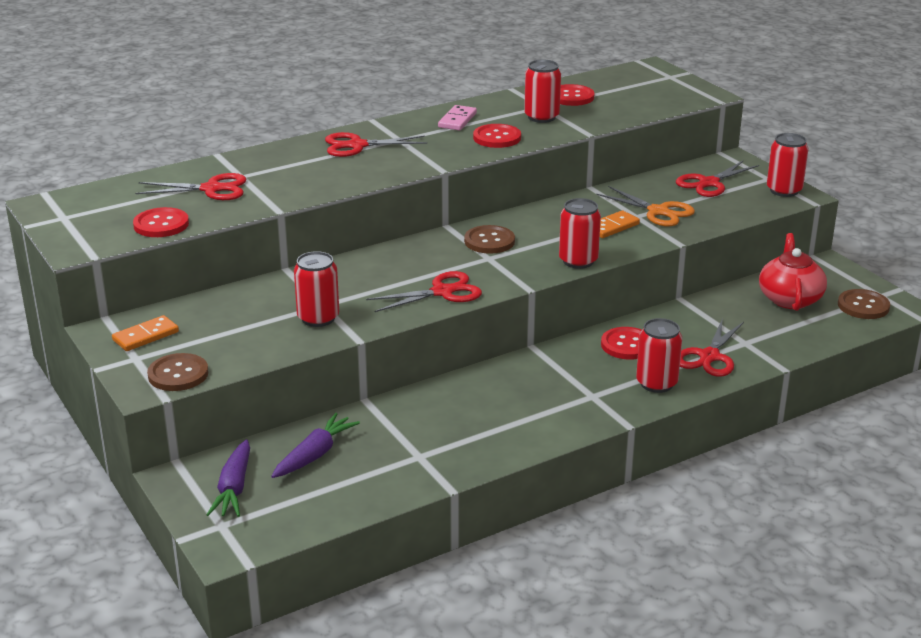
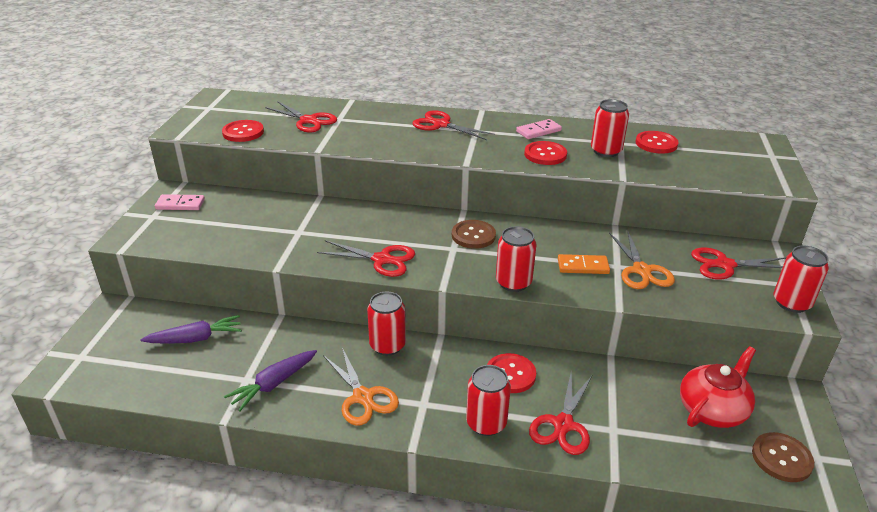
camera: 40 degrees right, 5 degrees up
(145, 336) = (180, 204): orange domino -> pink domino
(178, 374) = (152, 238): brown button -> none
(234, 488) = (124, 335): purple carrot -> purple carrot (274, 384)
(318, 318) = (281, 240): red can -> red can (387, 345)
(539, 416) = (363, 397): none -> orange scissors
(709, 356) = (563, 424): red scissors -> red scissors turned 45 degrees counterclockwise

